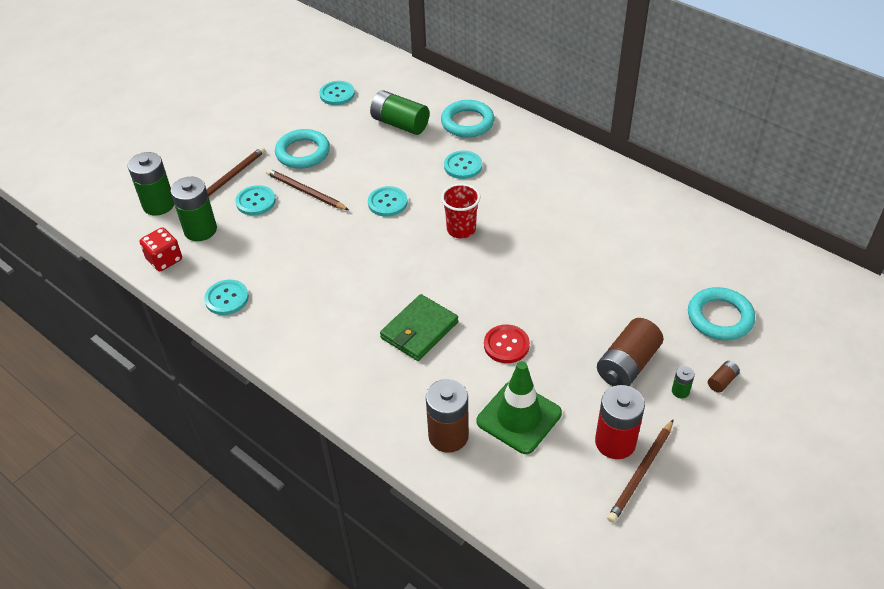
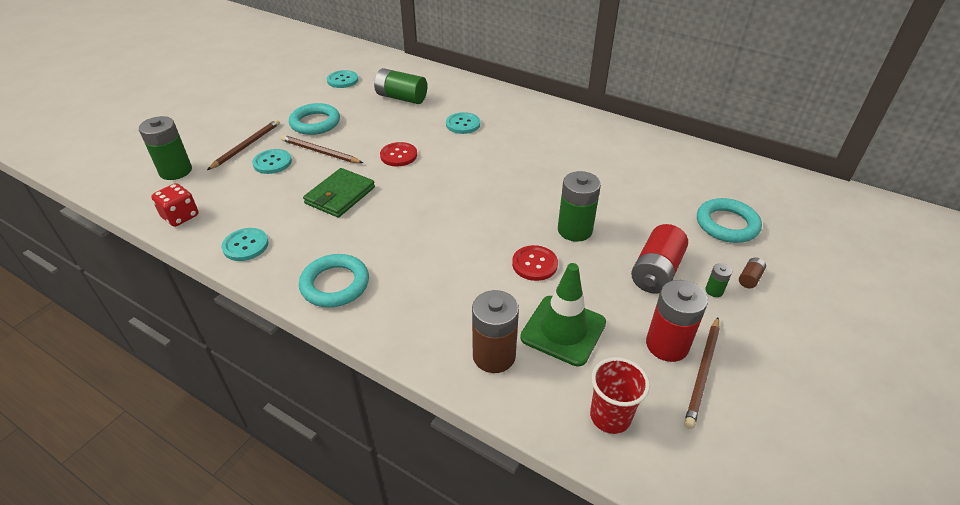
camera: 10 degrees left, 5 degrees down
(200, 230) = (218, 189): green battery -> green battery (575, 230)
(387, 202) = (398, 155): turquoise button -> red button
(419, 330) = (446, 258): green wallet -> green wallet (340, 195)
(461, 229) = (471, 172): red cup -> red cup (610, 417)
(467, 122) = (460, 94): turquoise ring -> turquoise ring (335, 284)
(627, 365) = (656, 271): brown battery -> red battery

